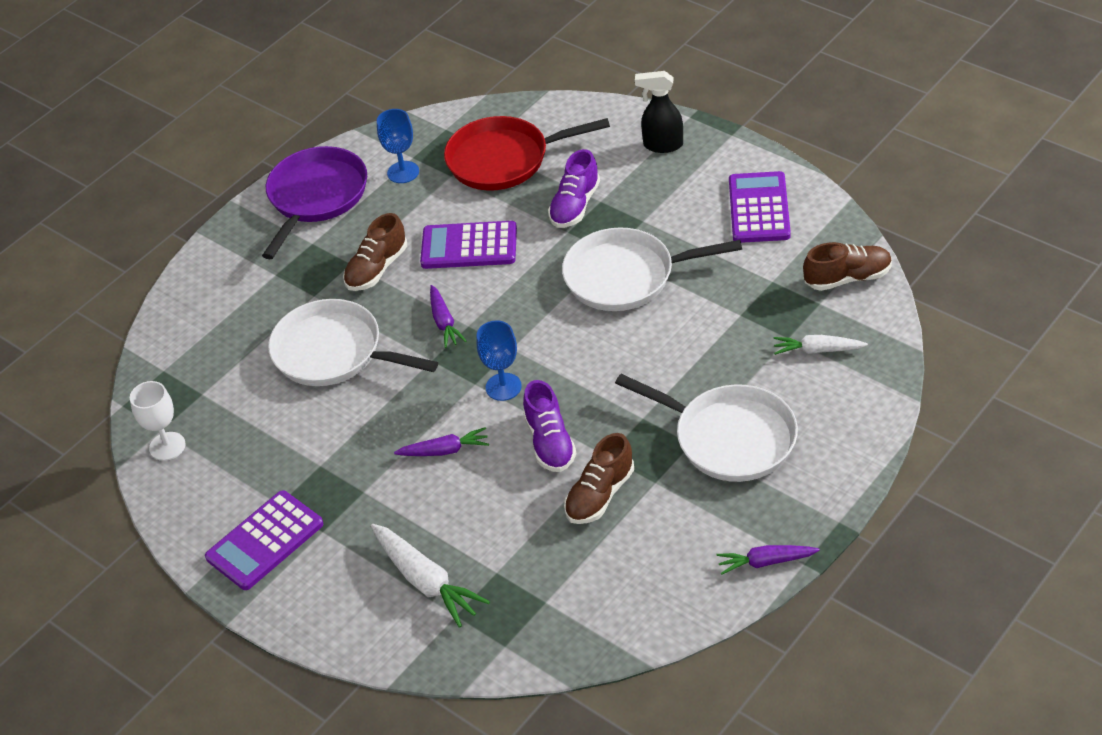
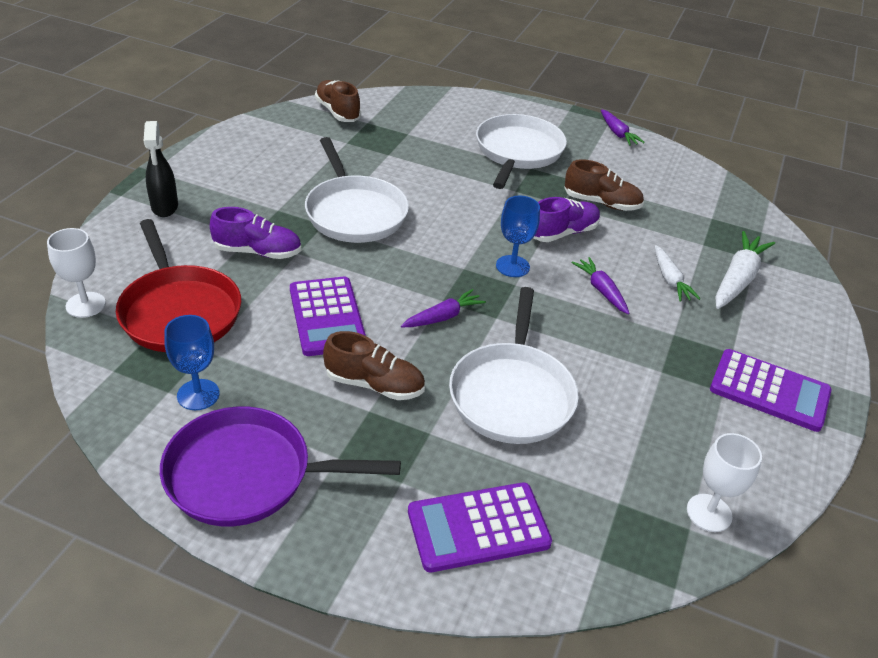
camera: 115 degrees left, 5 degrees down
(528, 109) = (85, 305): none -> white goblet
(759, 208) = (258, 152): purple calculator -> purple calculator (478, 527)
(817, 350) = (417, 121): white carrot -> white carrot (670, 280)

